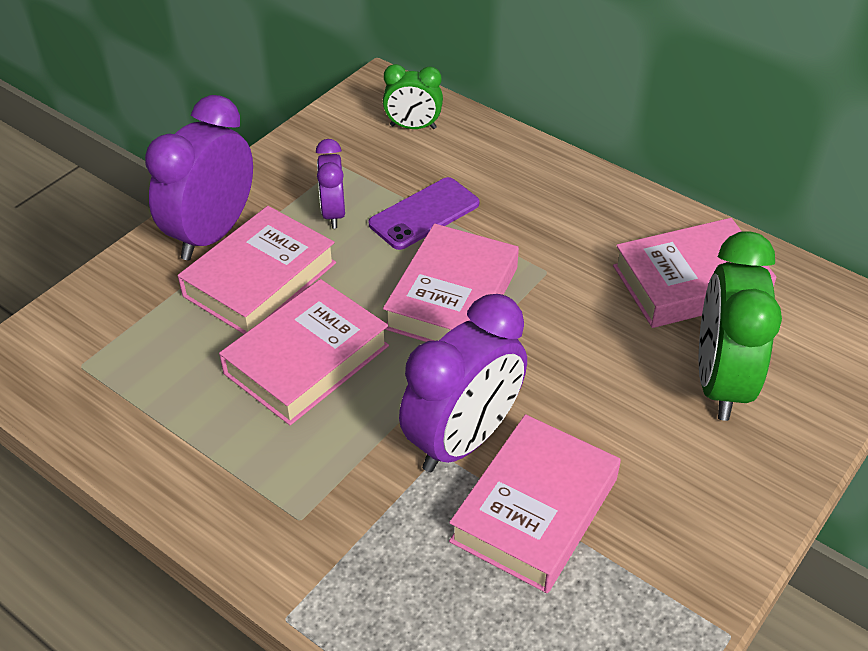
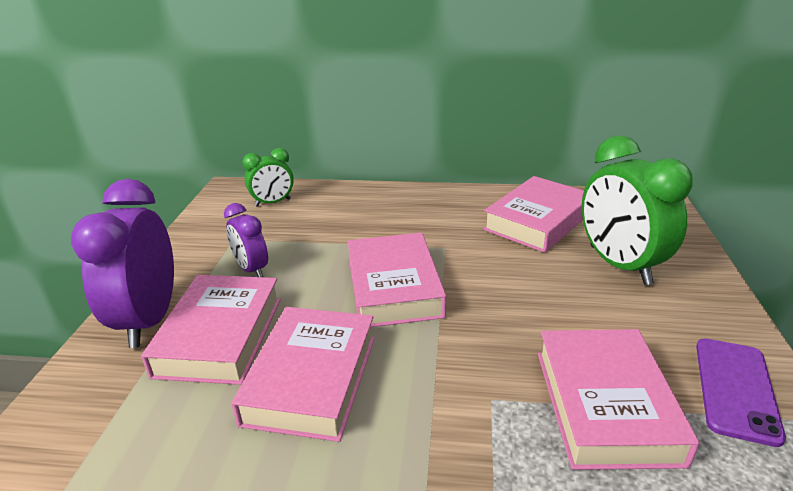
camera: 30 degrees left, 15 degrees down
(424, 214) = (325, 246): purple phone -> purple phone (736, 389)
(463, 440) = (498, 380): purple clock -> none

